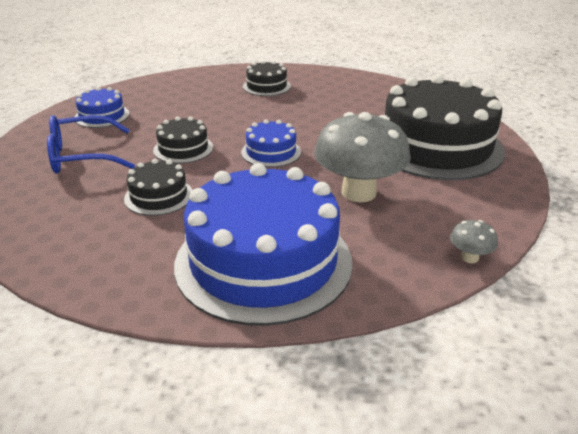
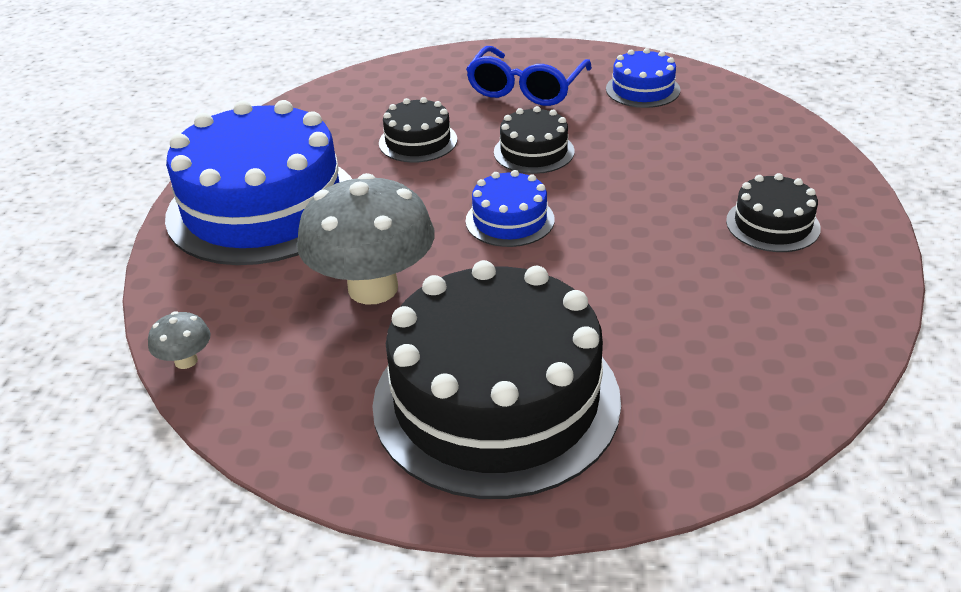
camera: 100 degrees right, 5 degrees up
(81, 156) = (526, 89): blue glasses -> blue glasses turned 150 degrees counterclockwise

